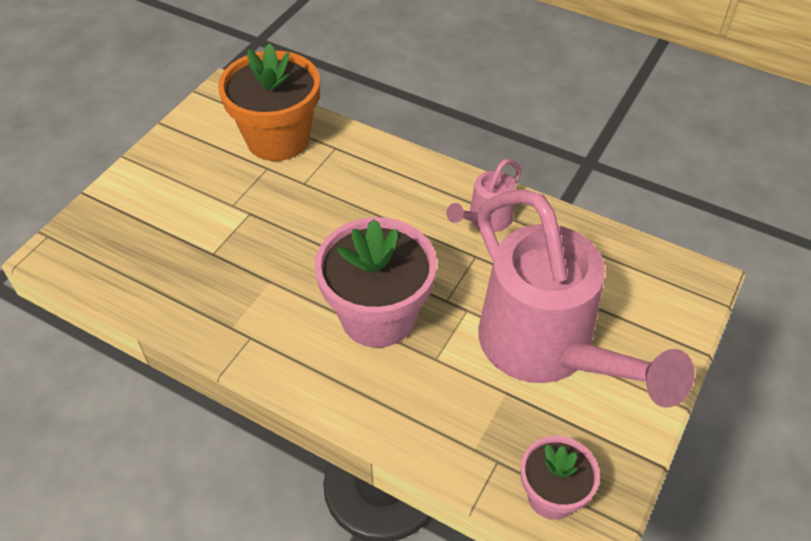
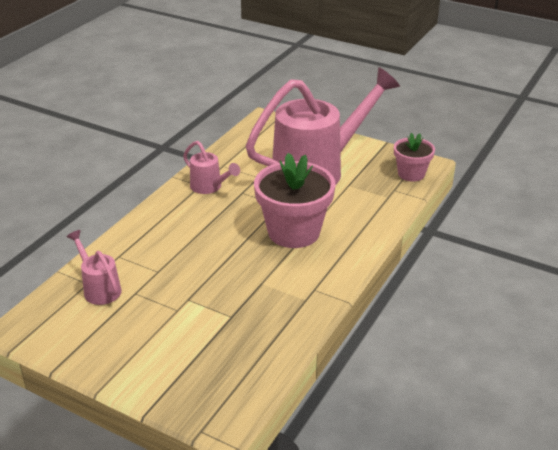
camera: 90 degrees left, 15 degrees down
(278, 139) = (99, 288): orange flower pot -> pink watering can

